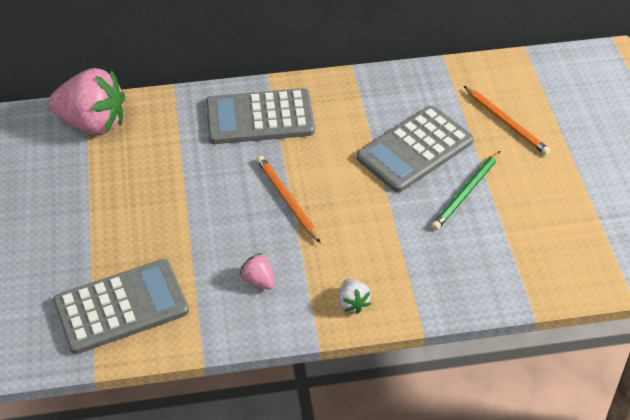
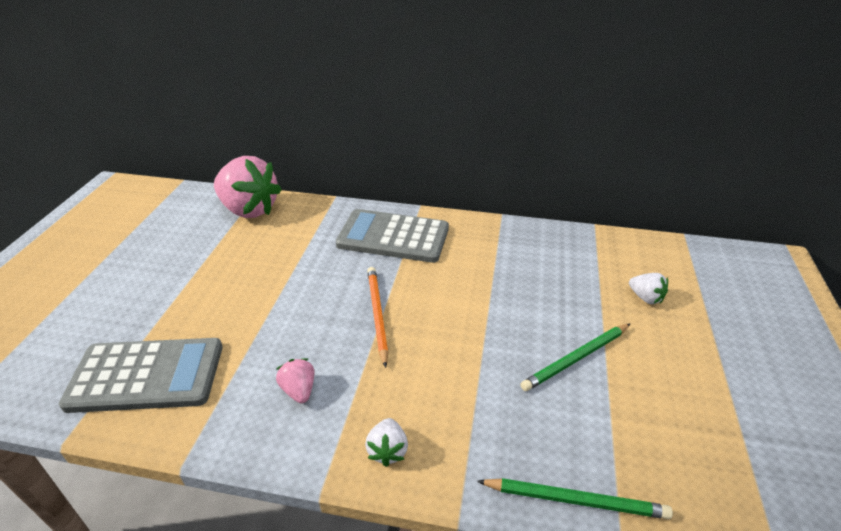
camera: 20 degrees right, 10 degrees down
(415, 150) = (533, 300): grey calculator -> none
(496, 295) = (575, 500): none -> green pencil
(506, 122) = (645, 298): orange pencil -> white strawberry

